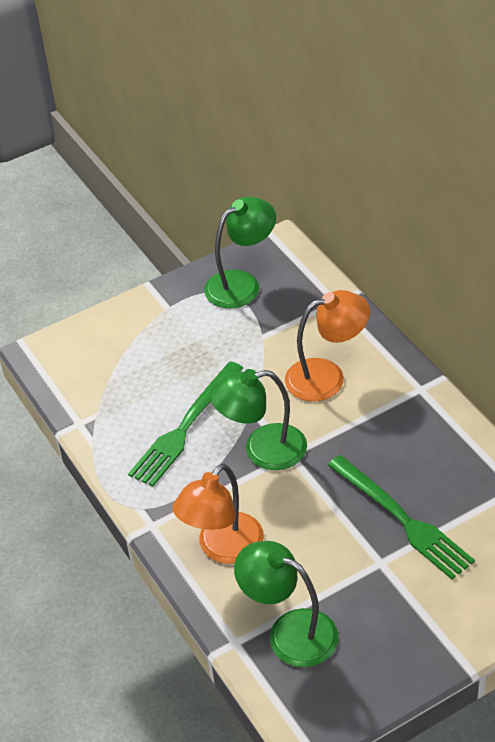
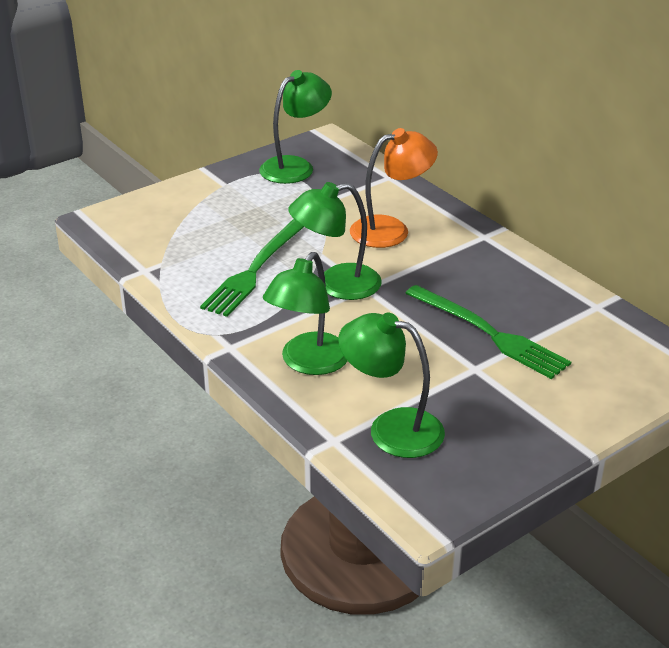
camera: 10 degrees left, 10 degrees down
(223, 548) = (308, 363): orange lamp -> green lamp

